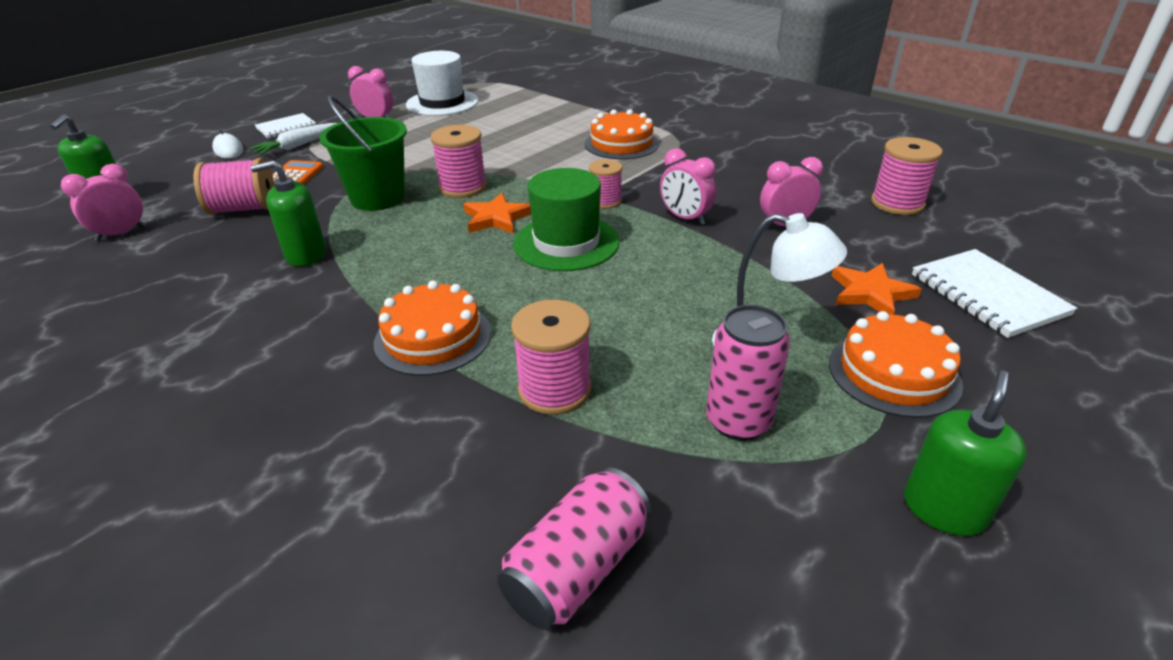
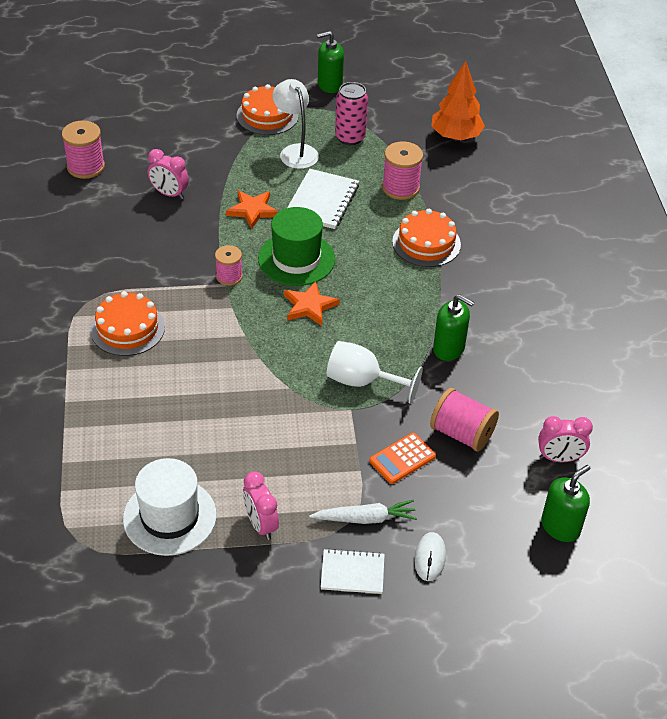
camera: 140 degrees left, 10 degrees up
(378, 198) = (362, 381): green bucket -> white goblet
(463, 187) = (296, 354): pink spool -> none
(578, 568) = (455, 136): pink can -> orange tree
(685, 218) = (208, 233): pink clock -> none
(871, 293) = (209, 141): orange star -> orange star (252, 210)
(987, 295) = (166, 111): white notebook -> white notebook (322, 201)

